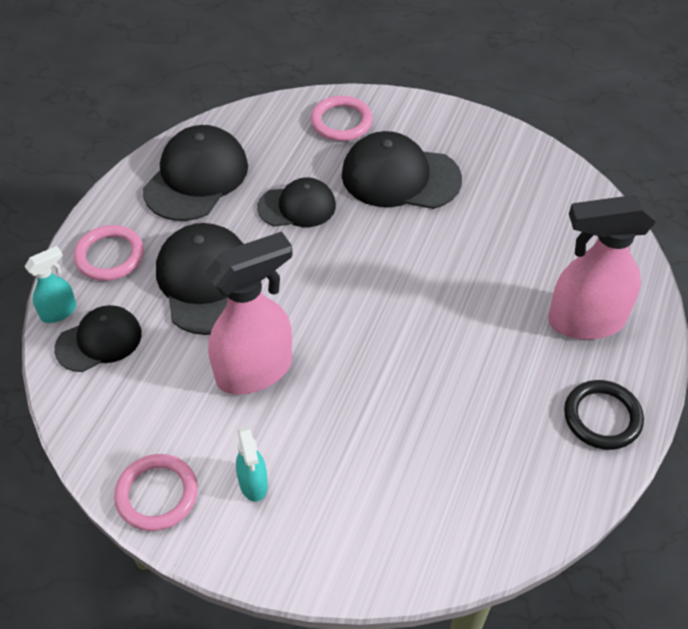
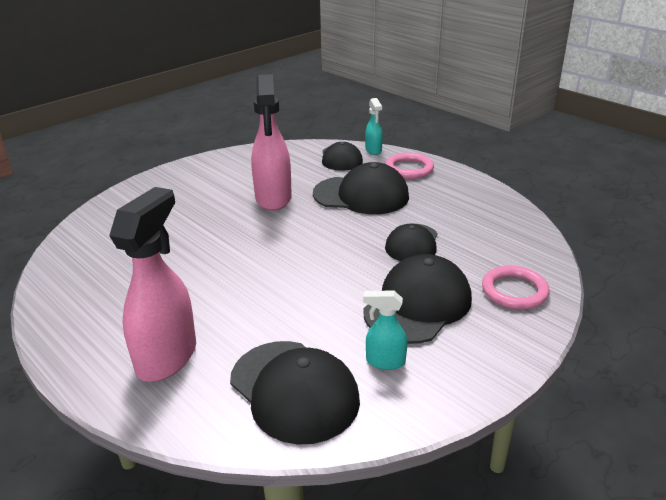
camera: 115 degrees right, 20 degrees down
(157, 494) = (224, 160): pink ring -> none
(196, 177) = (470, 208): black cap -> black cap (294, 391)
(253, 484) = (199, 185): turquoise spray bottle -> turquoise spray bottle (384, 362)
(602, 417) = (80, 328): black ring -> none

